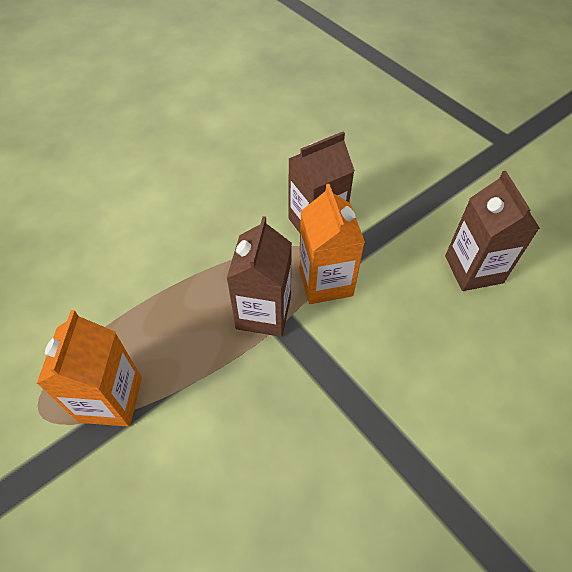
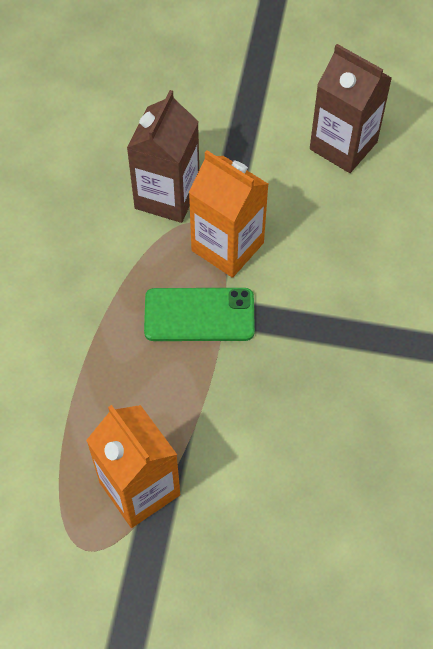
camera: 40 degrees left, 5 degrees up
(263, 313) = (199, 315): brown carton -> green phone

